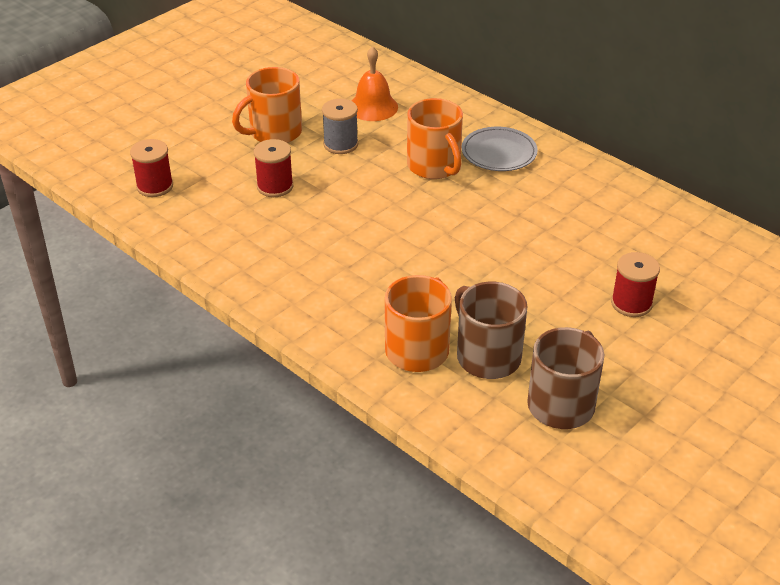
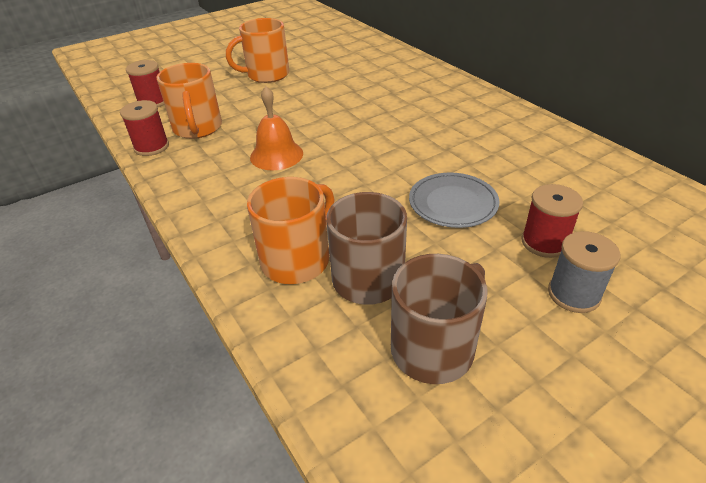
camera: 15 degrees right, 0 degrees up
(275, 186) = (245, 109): red spool -> red spool (151, 147)
(340, 144) = (314, 86): grey spool -> grey spool (574, 294)
(373, 107) = (352, 64): orange bell -> orange bell (276, 155)
(434, 166) = (384, 106): orange mug -> orange mug (197, 128)
(499, 152) = (445, 101): grey plate -> grey plate (453, 203)

